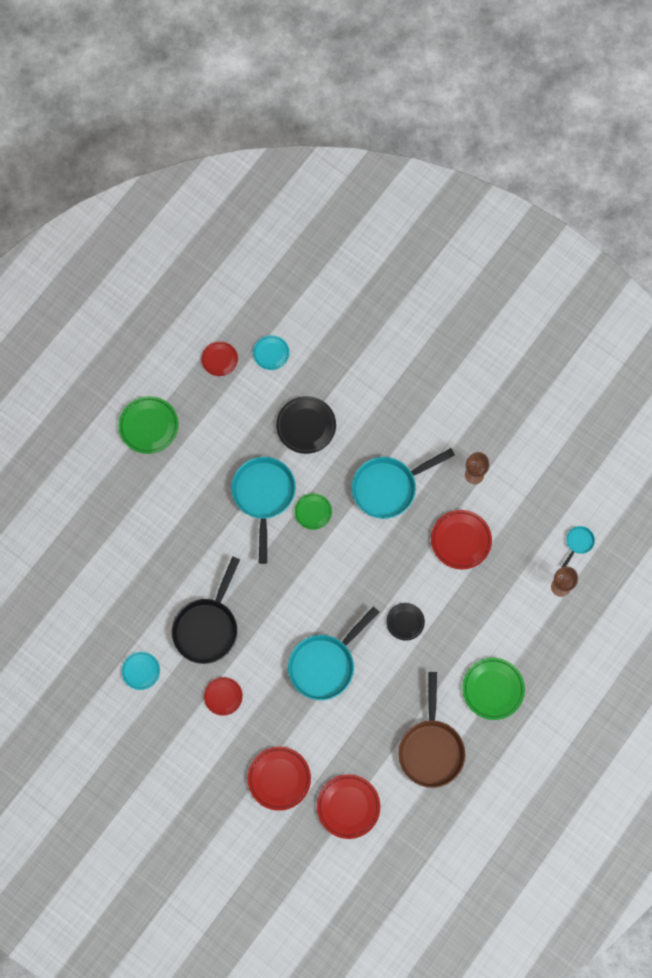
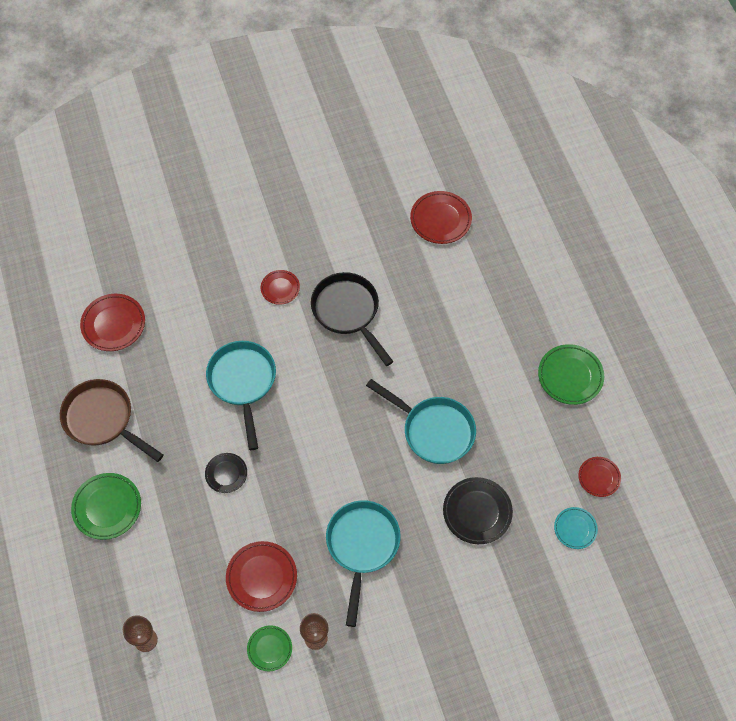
camera: 125 degrees right, 10 degrees down
(141, 671) = (350, 242): turquoise plate -> none
(279, 778) = (179, 288): red plate -> red plate (440, 219)
(313, 512) = (388, 463): green plate -> green plate (269, 648)
(578, 543) = (172, 690): turquoise pan -> none

